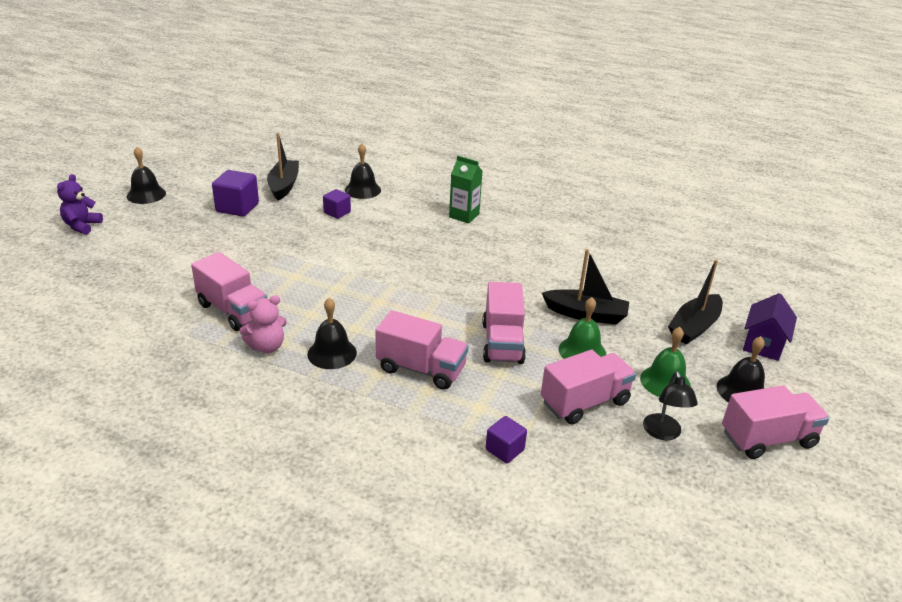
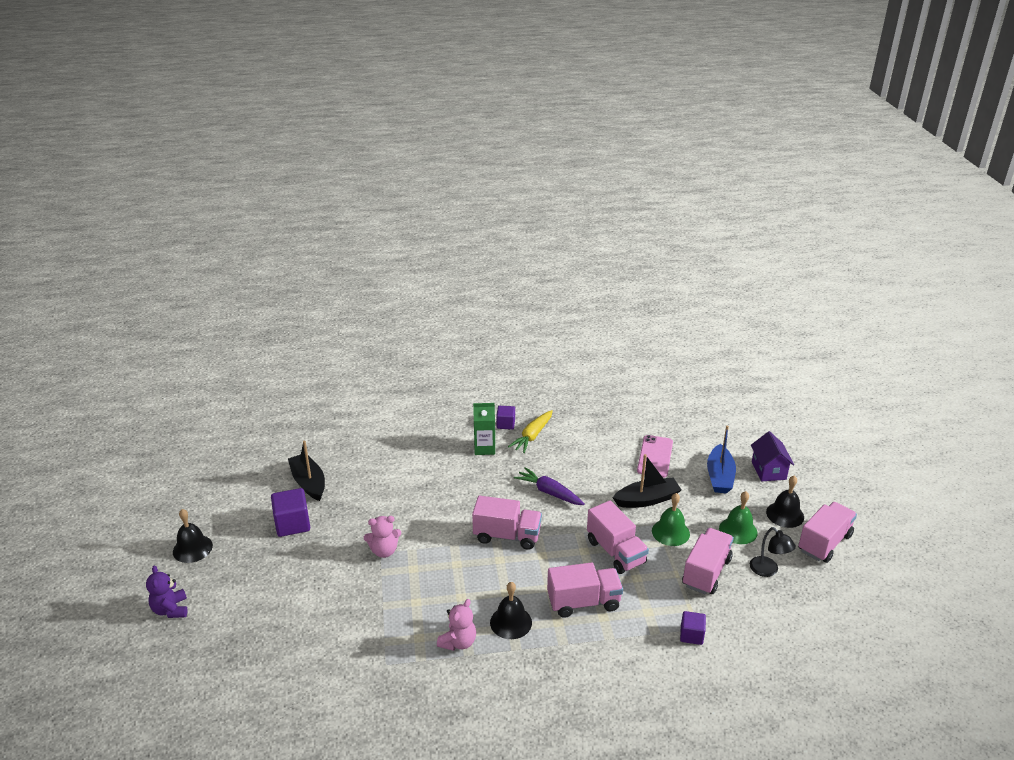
camera: 30 degrees left, 0 degrees up
(233, 310) = (398, 624): pink truck -> pink truck (507, 536)
(286, 254) = (384, 551): none -> pink teddy bear
(337, 212) = (382, 490): purple cube -> purple cube (505, 424)
(362, 190) = (380, 457): black bell -> none
(488, 270) = (549, 492): none -> purple carrot
(521, 223) = (532, 436): none -> yellow carrot
(635, 283) = (655, 456): none -> pink phone
(694, 327) = (719, 476): black boat -> blue boat

